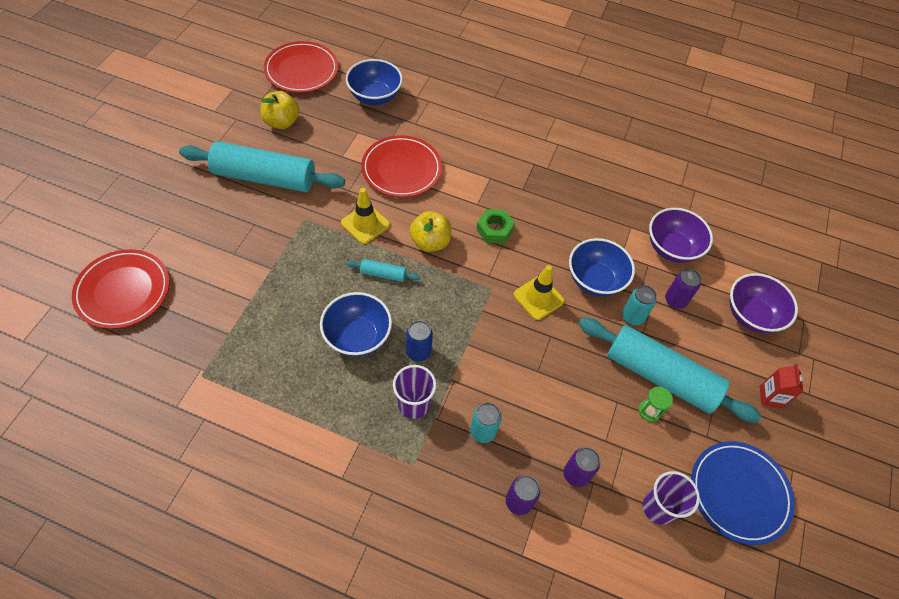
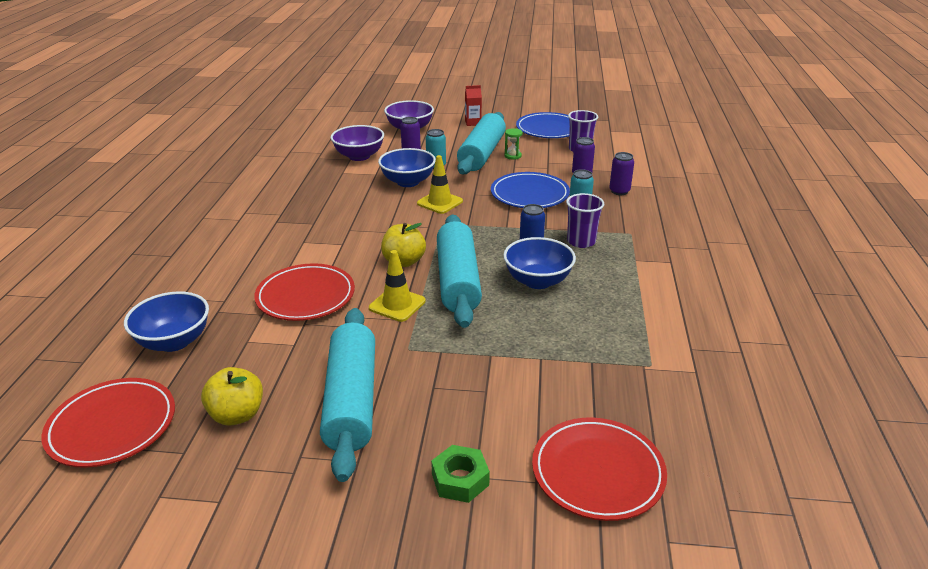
camera: 100 degrees left, 25 degrees down
(383, 274) = (457, 281): turquoise rolling pin -> turquoise rolling pin, size x2.40
(494, 229) = (372, 231): green nut -> green nut (460, 479)
(535, 392) = (529, 194): none -> blue plate

